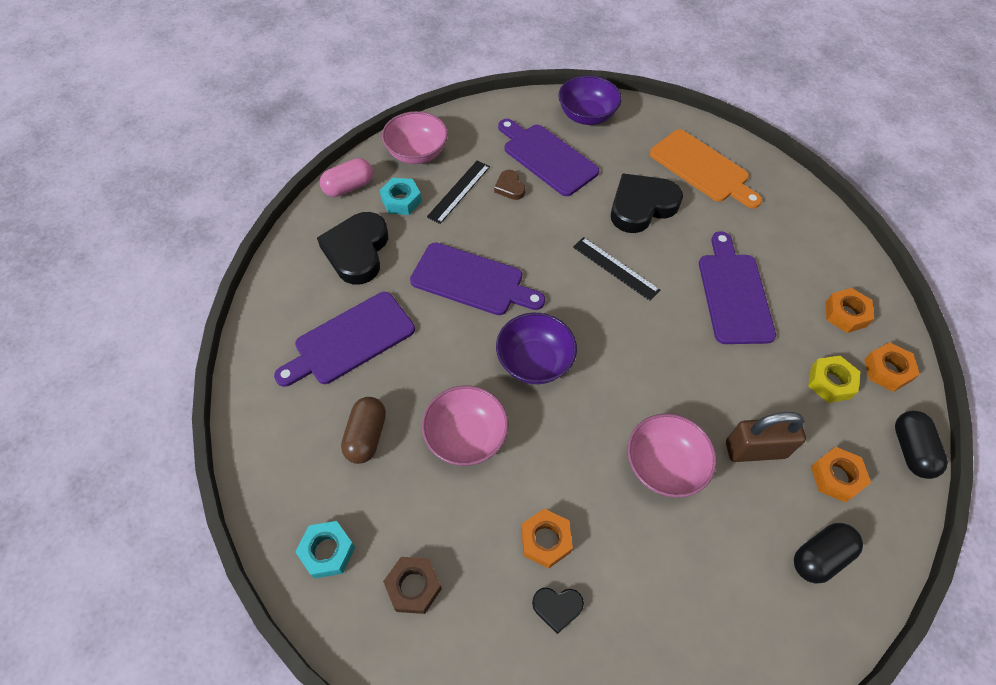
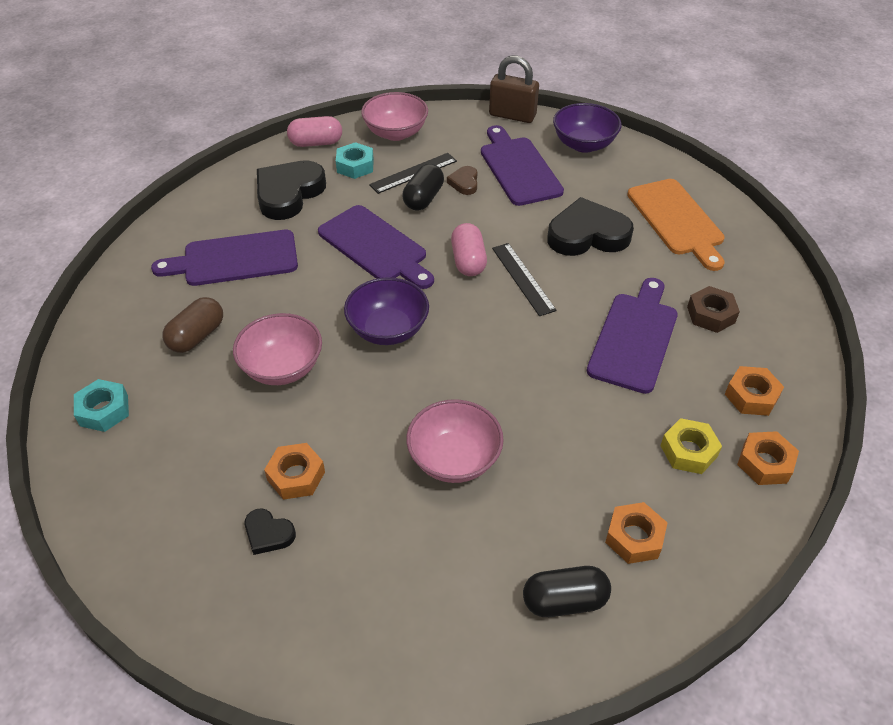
camera: 25 degrees right, 10 degrees down
(413, 587) = (155, 465): brown nut -> brown nut (711, 314)
(560, 267) = (468, 261): none -> pink capsule
(755, 450) = (560, 480): brown padlock -> brown padlock (512, 115)
(911, 450) = (741, 546): black capsule -> black capsule (423, 198)

